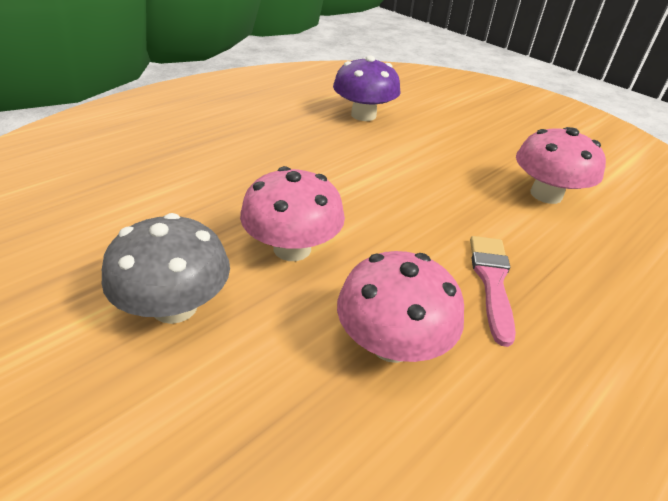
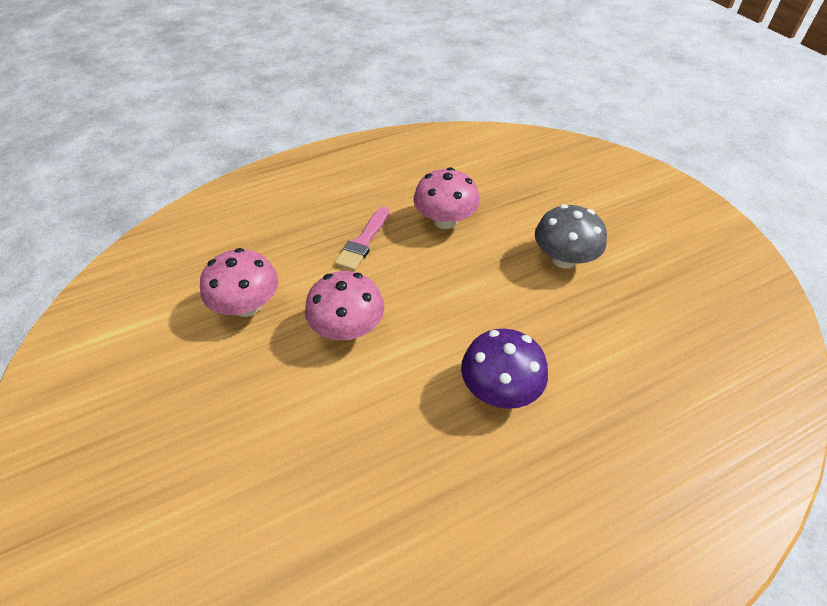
camera: 160 degrees left, 10 degrees up
(292, 248) = (487, 286): pink mushroom -> pink mushroom (347, 328)
(363, 115) = (345, 484): purple mushroom -> purple mushroom (499, 389)

